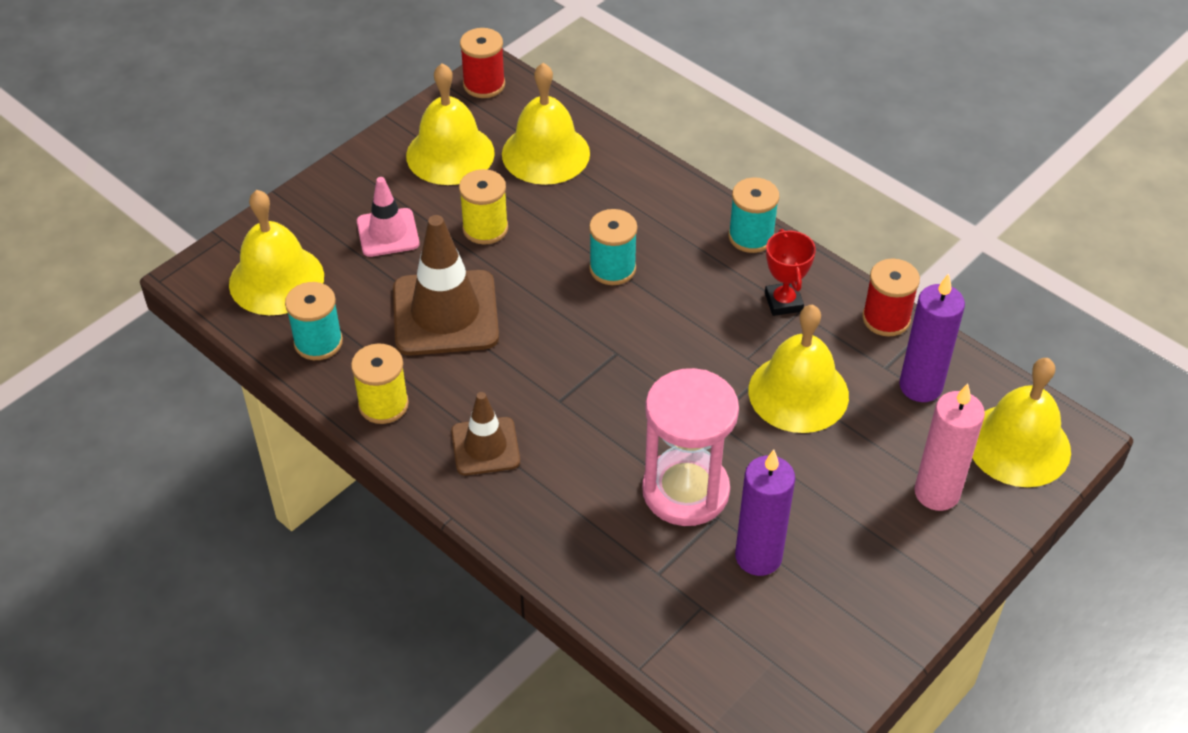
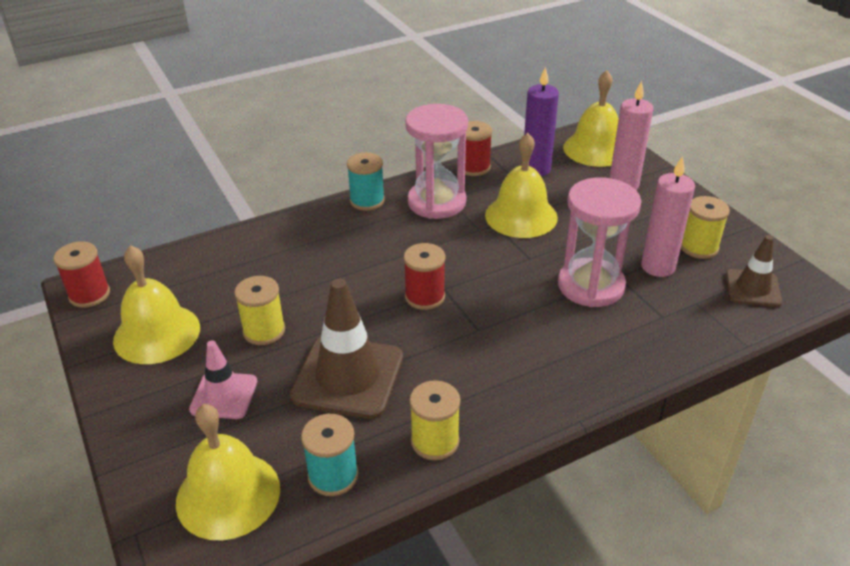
camera: 70 degrees left, 10 degrees down
(485, 446) = (510, 383): brown traffic cone -> brown traffic cone (752, 288)
(545, 153) = (204, 277): yellow bell -> none
(594, 340) = (425, 296): none -> red spool
(612, 268) = (356, 271): turquoise spool -> none
(758, 557) = (658, 267): purple candle -> pink candle
(783, 302) = (437, 202): red trophy -> pink hourglass
(826, 599) = (699, 247): none -> yellow spool

